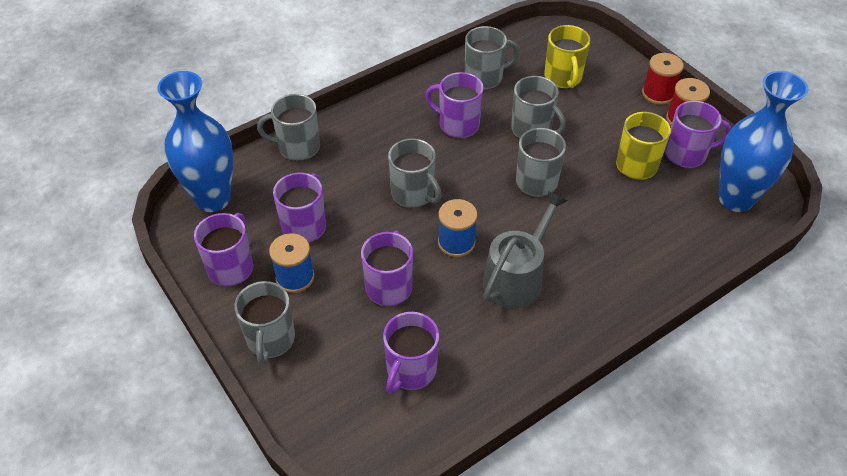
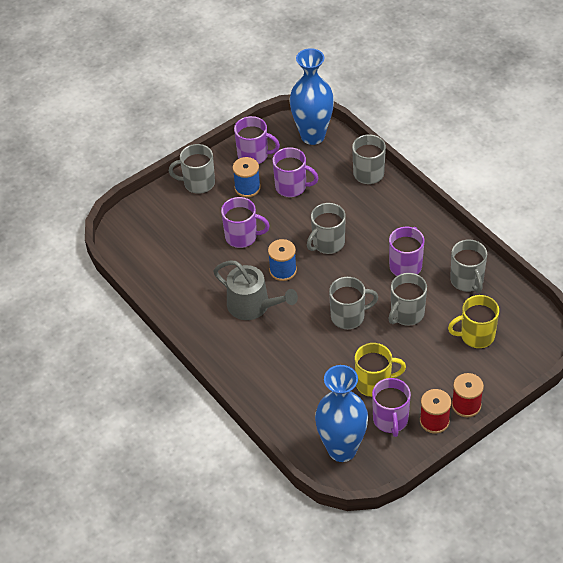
camera: 90 degrees right, 0 degrees up
(410, 370) = (177, 253): purple mug -> none

